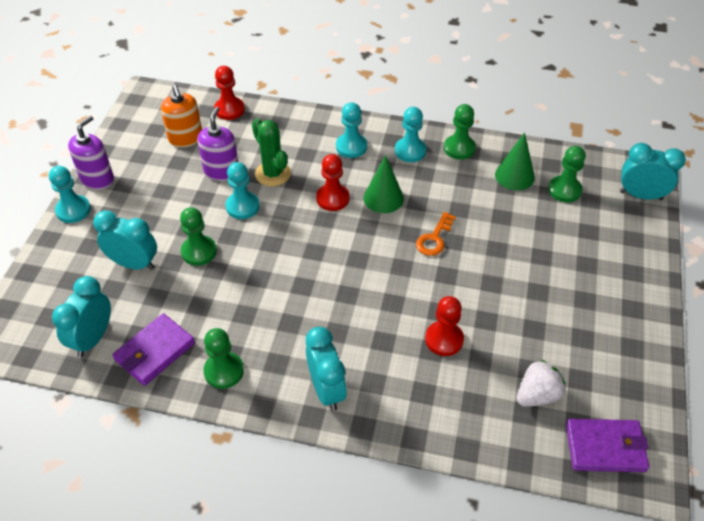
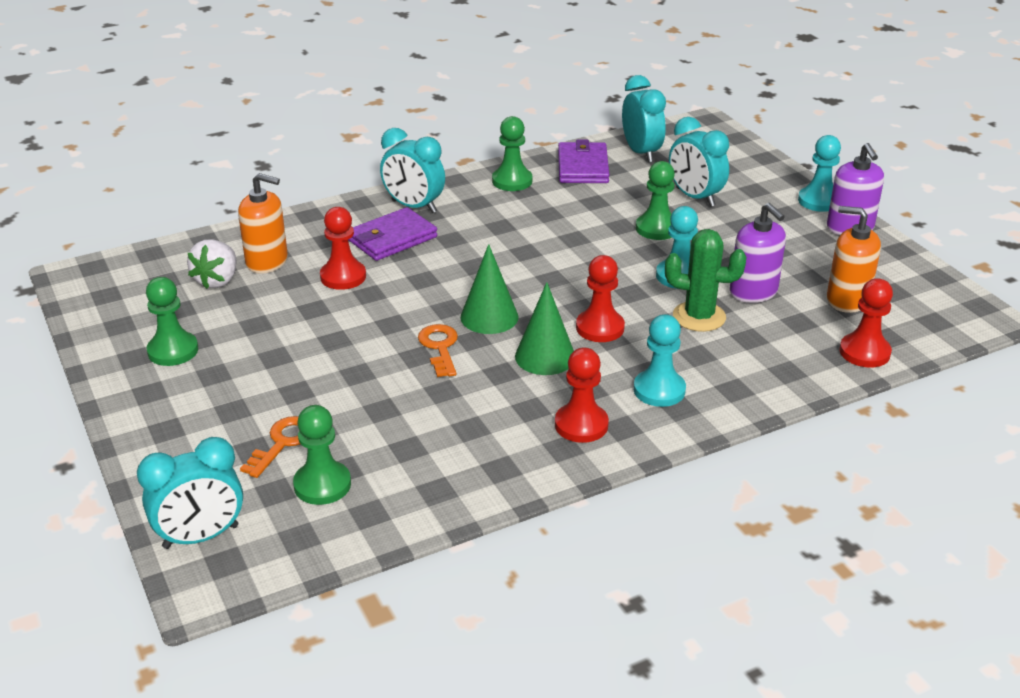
camera: 140 degrees right, 15 degrees down
(134, 264) = (695, 197): turquoise clock -> turquoise clock turned 75 degrees clockwise
(410, 151) = (581, 425): turquoise pawn -> red pawn
(459, 148) = (521, 464): green pawn -> green pawn (173, 351)
(487, 394) = (267, 261): none -> orange soap dispenser
(514, 176) = (409, 467): green cone -> green cone (489, 317)
(571, 225) = (282, 443): none -> orange key
(605, 447) = (128, 276): purple wallet -> purple wallet (392, 238)

